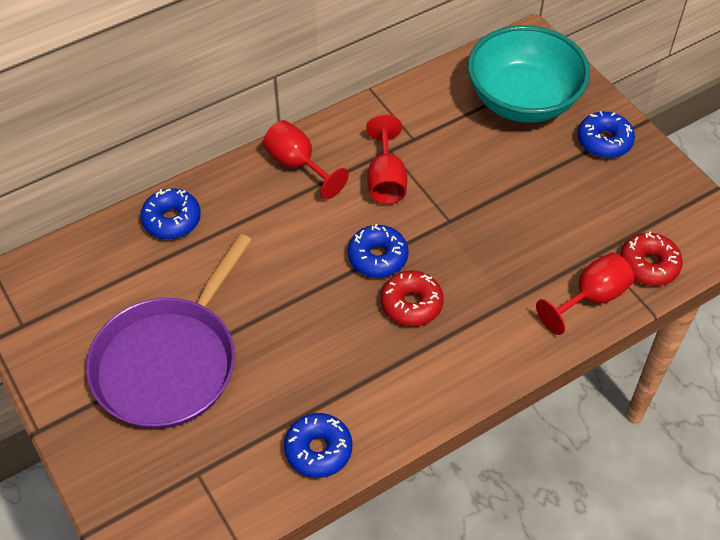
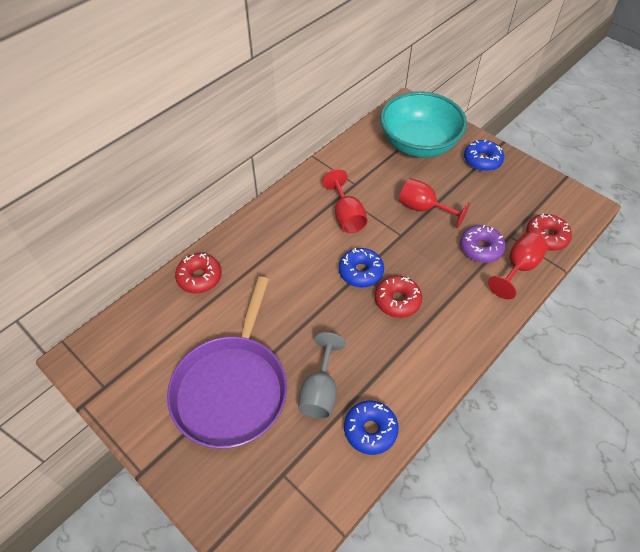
camera: 15 degrees left, 0 degrees up
(172, 220) = (199, 277): blue donut -> red donut
(274, 390) = (320, 391): none -> grey goblet
(298, 165) = (280, 218): red goblet -> red goblet (423, 208)
(550, 261) = (480, 248): none -> purple donut

